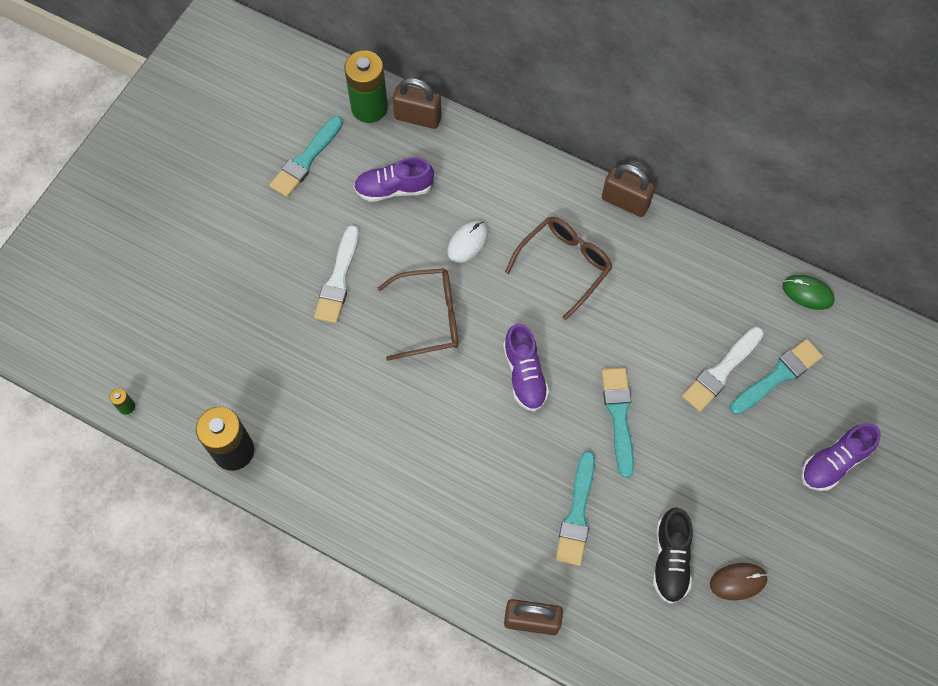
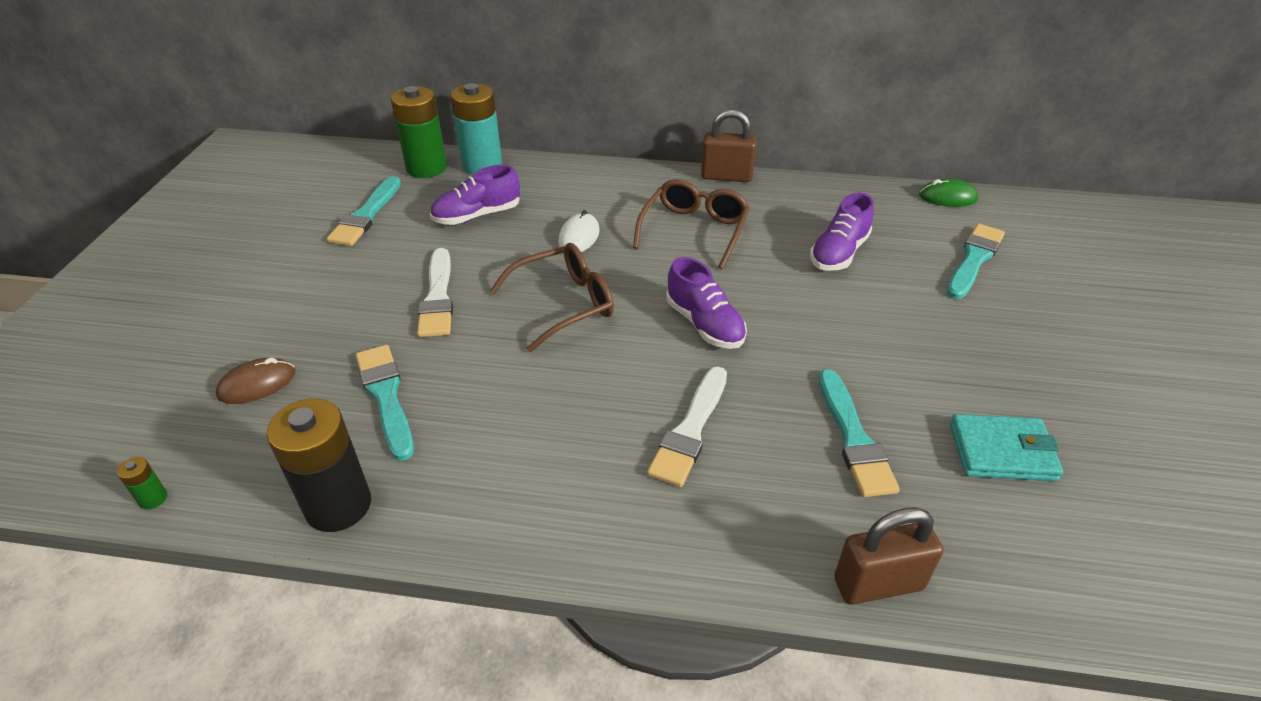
camera: 20 degrees left, 25 degrees down
(418, 117) = (482, 165): brown padlock -> turquoise battery
(619, 416) = (836, 332): turquoise brush -> turquoise brush (386, 396)
(670, 559) = (1001, 451): black shoe -> turquoise wallet
(721, 371) = (915, 270): white brush -> white brush (690, 430)
(738, 581) = (1098, 449): brown mouse -> brown mouse (257, 384)
(834, 462) = (1093, 311): purple shoe -> purple shoe (838, 253)

